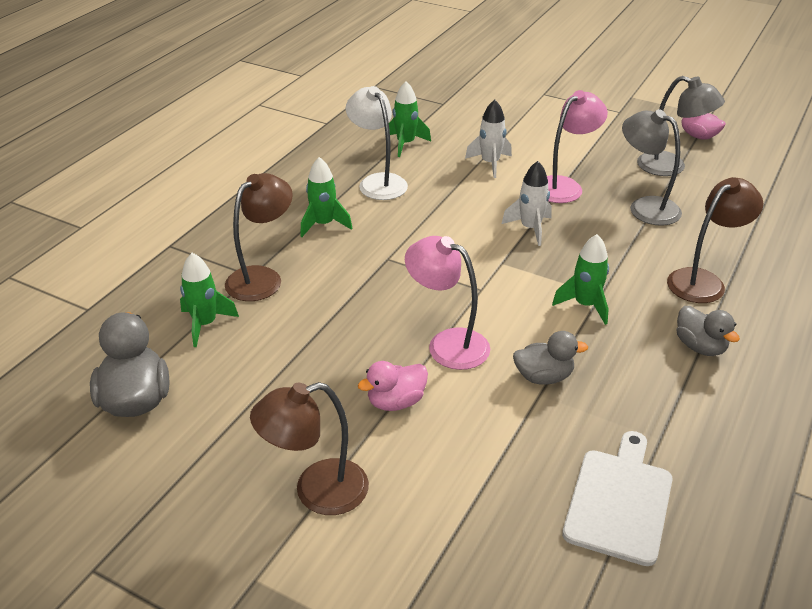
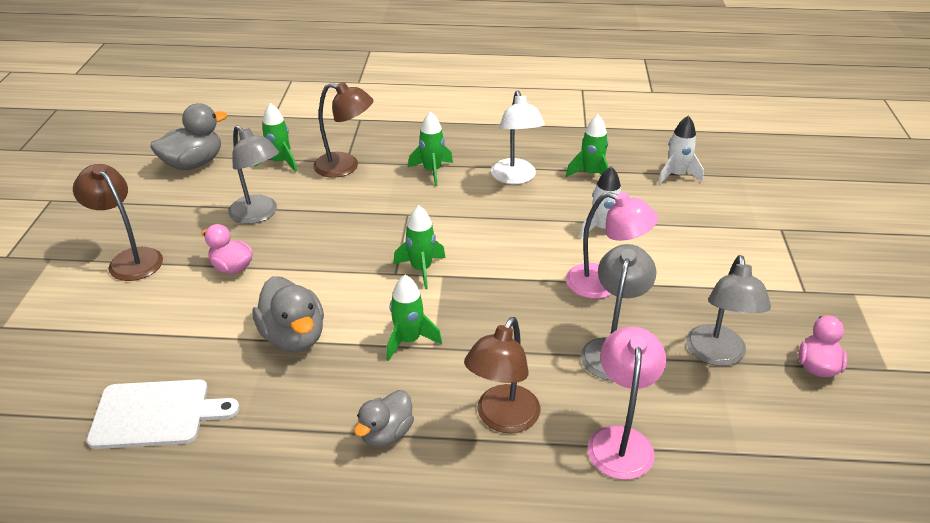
camera: 65 degrees right, 0 degrees up
(305, 362) = (259, 215): none -> grey lamp
(378, 182) = (515, 178): white lamp -> white lamp turned 135 degrees clockwise
(447, 344) = (312, 274): pink lamp -> pink lamp (620, 440)
(485, 272) = (421, 269): none -> green rocket
(530, 228) = (509, 279): white rocket -> white rocket (676, 175)
(543, 377) = (293, 337): grey duck -> grey duck, size x1.54
(703, 281) = (502, 419): brown lamp -> brown lamp turned 90 degrees clockwise

